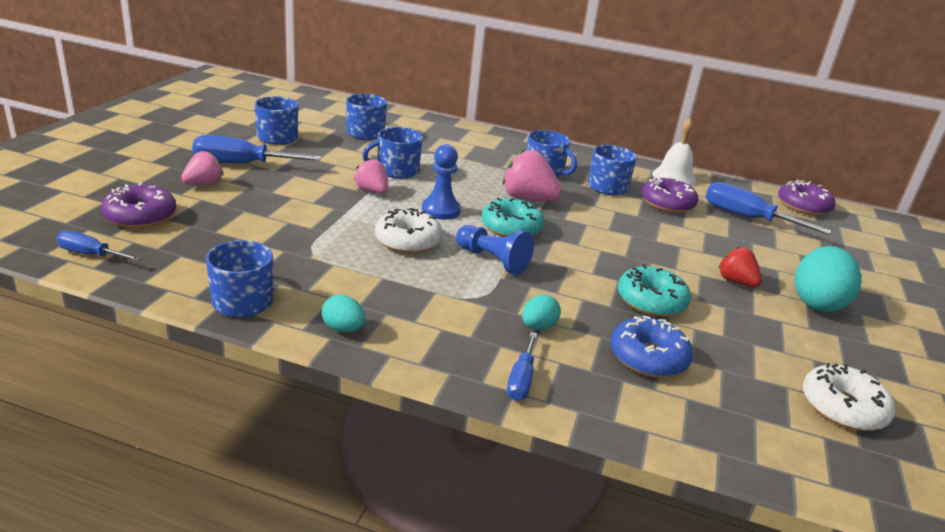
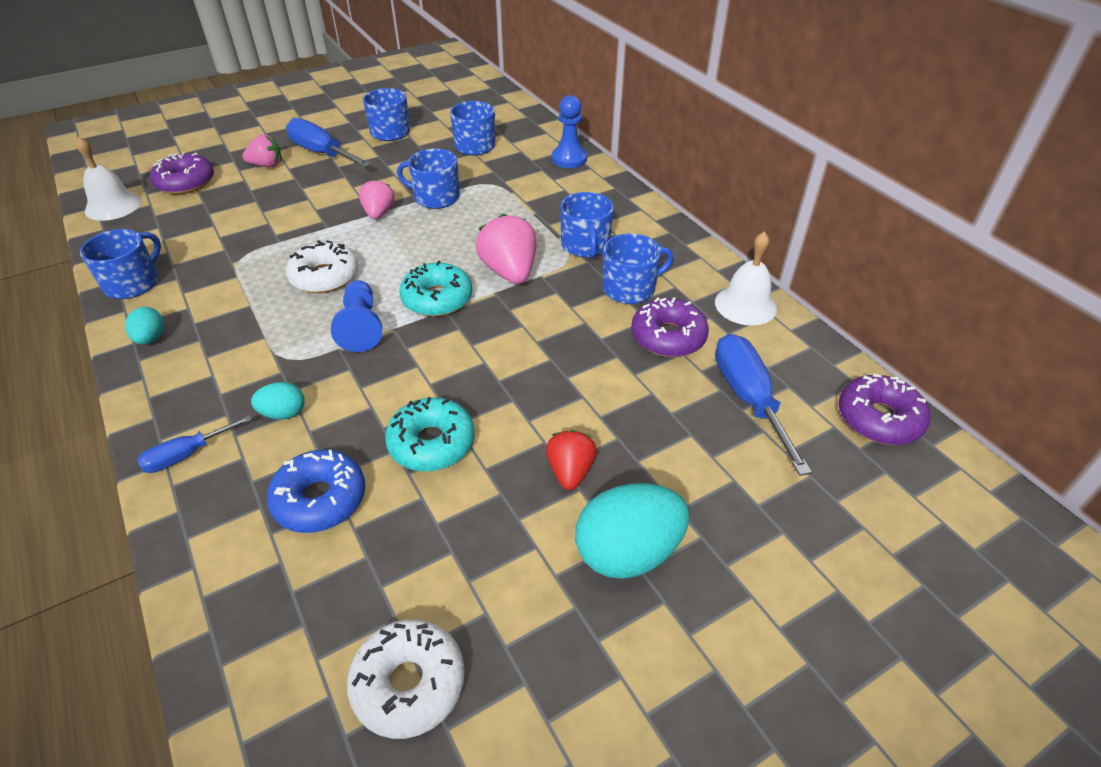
camera: 45 degrees right, 15 degrees up
(90, 254) = (113, 206): blue screwdriver -> white bell
(441, 210) = (404, 255): blue pawn -> blue pawn (569, 159)

